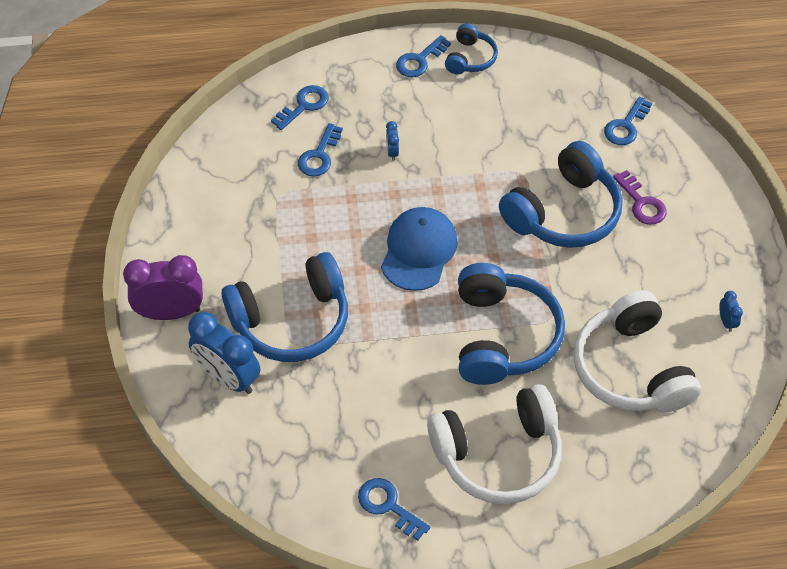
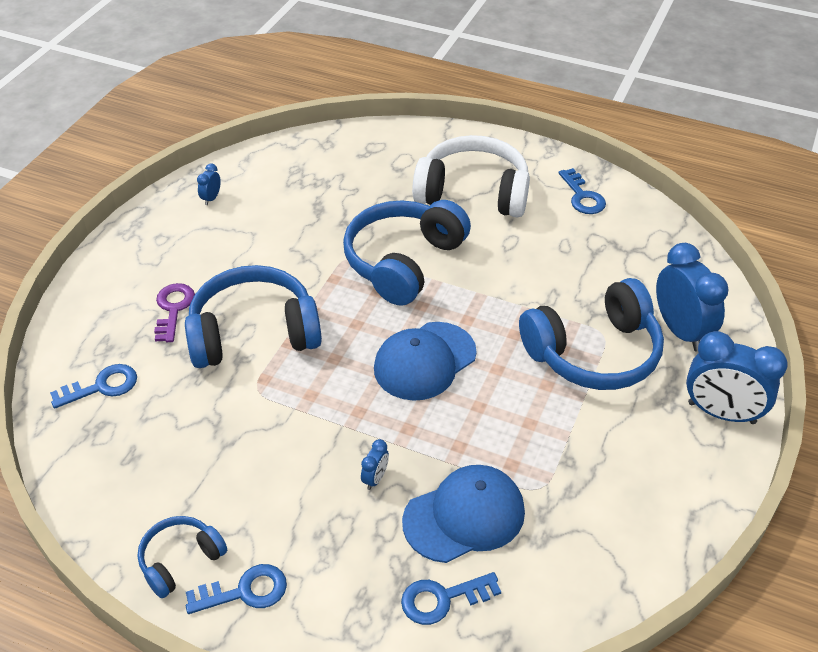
camera: 150 degrees left, 10 degrees down
(171, 312) = (721, 413): purple clock -> blue clock
(292, 321) = (594, 353): blue headphones -> blue headphones turned 150 degrees clockwise
(319, 155) = (464, 516): blue key -> blue cap
(631, 368) = (319, 200): white headphones -> none

